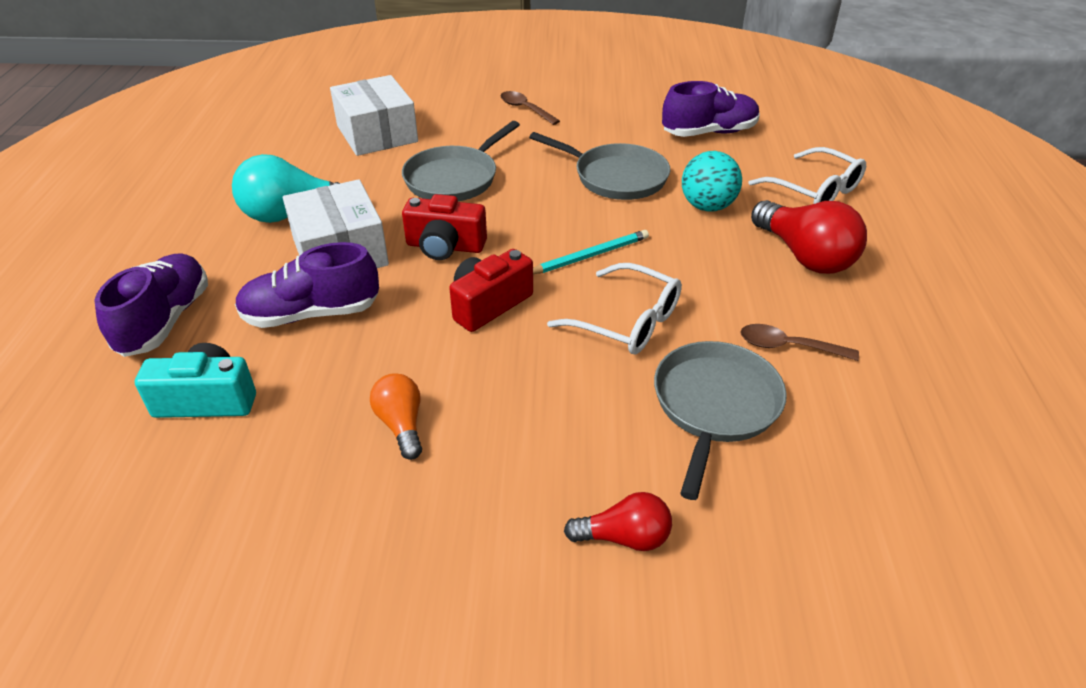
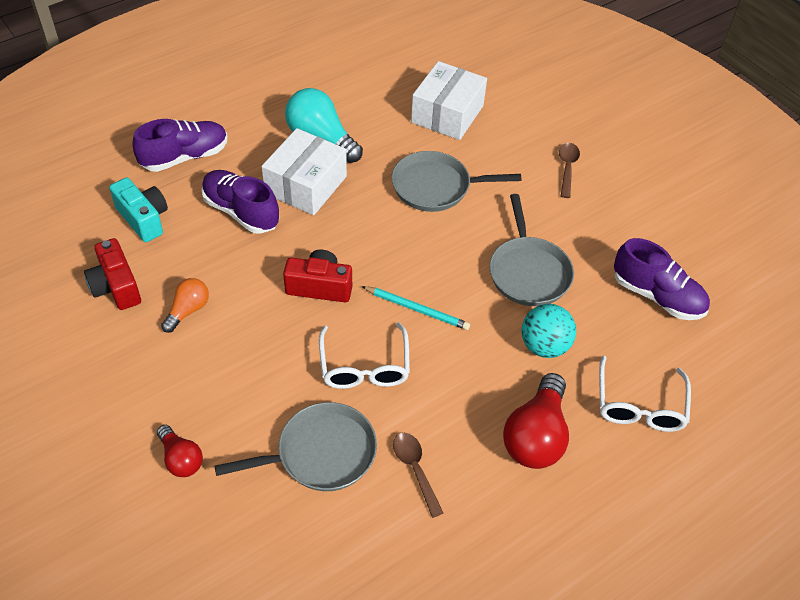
camera: 50 degrees right, 10 degrees up
(445, 246) = (357, 230): red camera -> red camera (116, 286)

